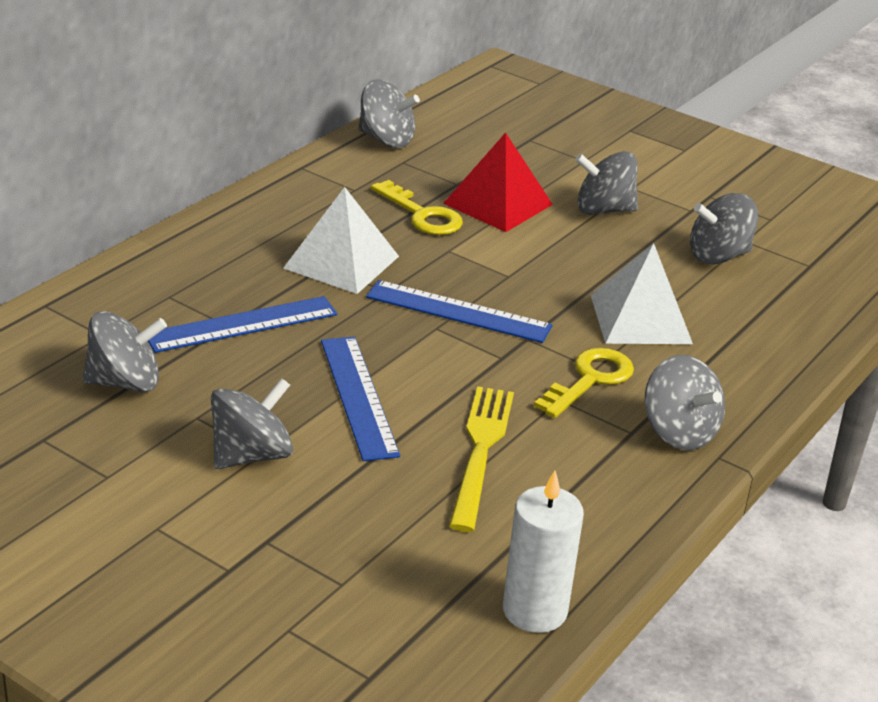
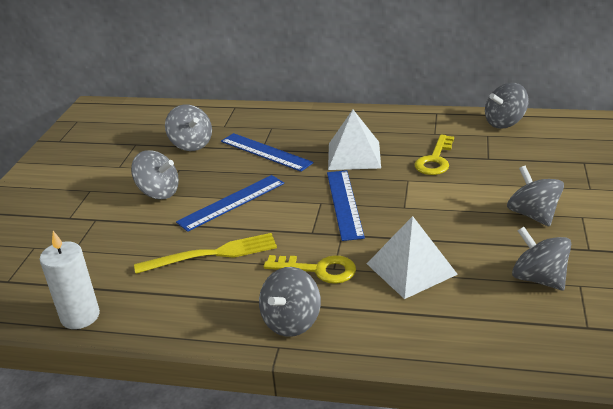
camera: 70 degrees right, 0 degrees up
(386, 140) = (504, 122): grey spinning top -> grey spinning top turned 60 degrees clockwise
(497, 204) = (483, 177): red pyramid -> none

